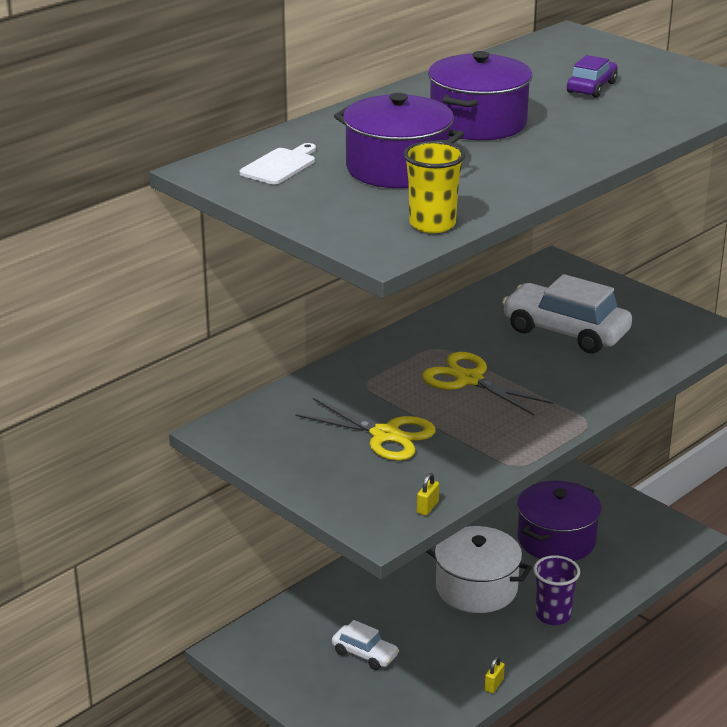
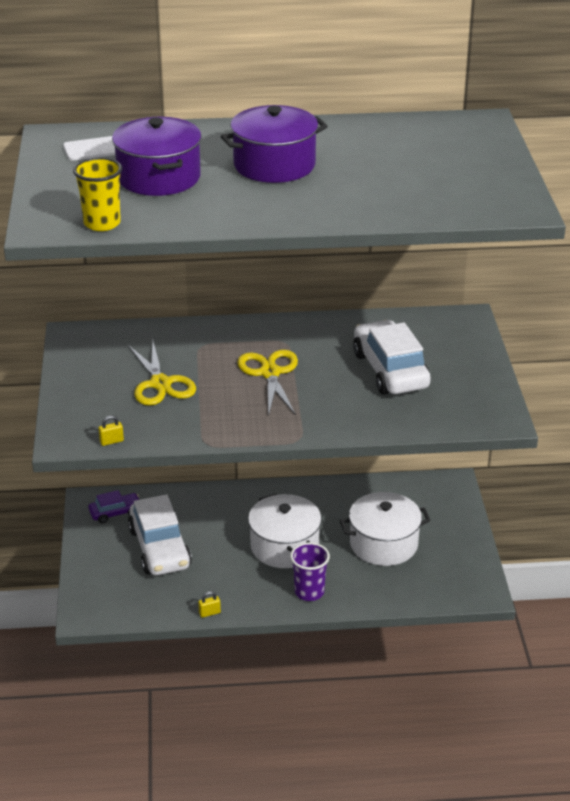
camera: 40 degrees right, 5 degrees up
(365, 654) = (160, 548): white car -> white car, size x1.91
(556, 540) = (383, 544): purple pot -> white pot
(591, 87) = (408, 167): purple car -> purple car (115, 512)

